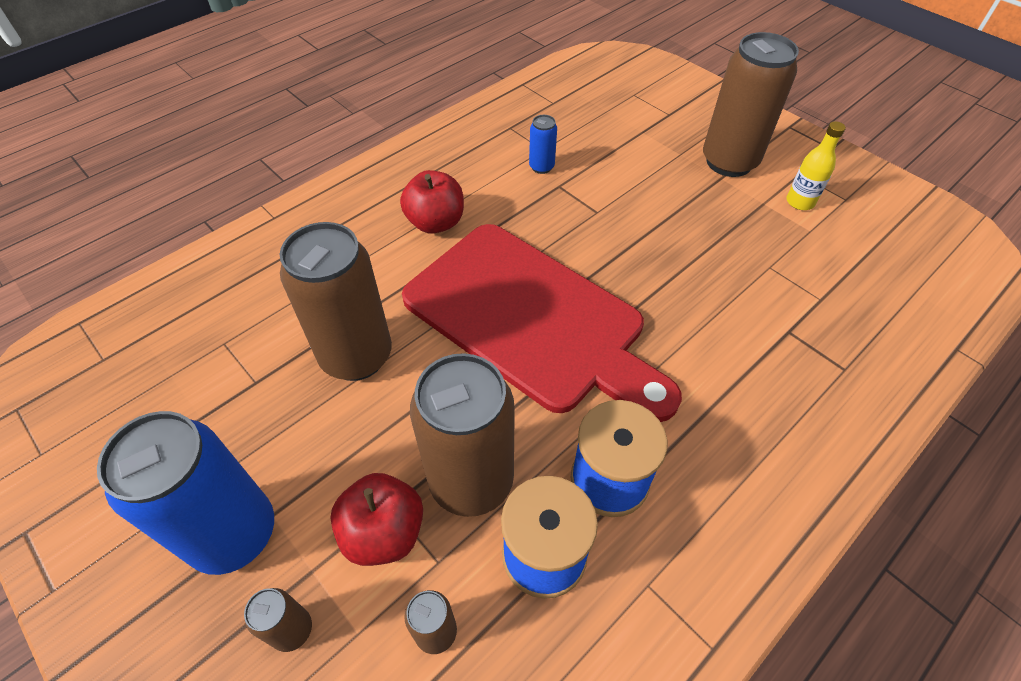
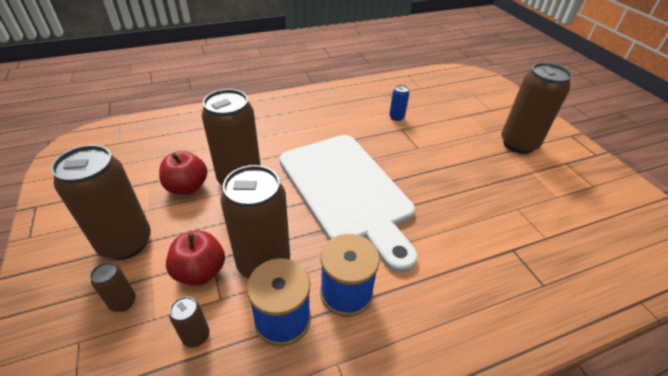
camera: 20 degrees right, 10 degrees down
(234, 534) = (126, 243): blue can -> brown can
(435, 222) = (320, 128): red apple -> red apple (187, 187)
(531, 319) = (347, 191): red cutting board -> white cutting board
(800, 202) = (558, 178): yellow bottle -> none

